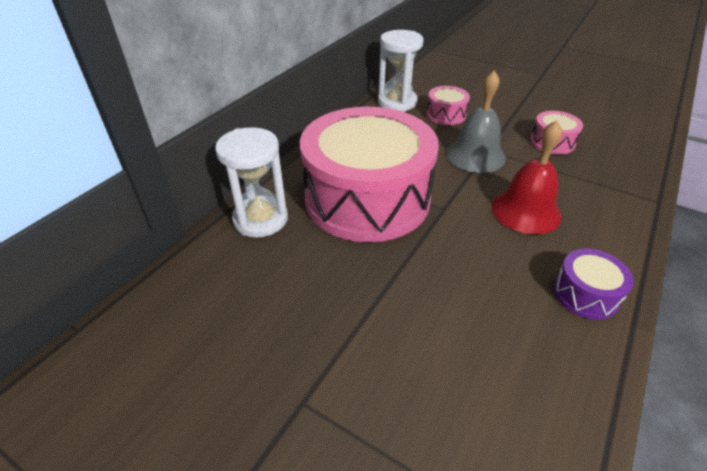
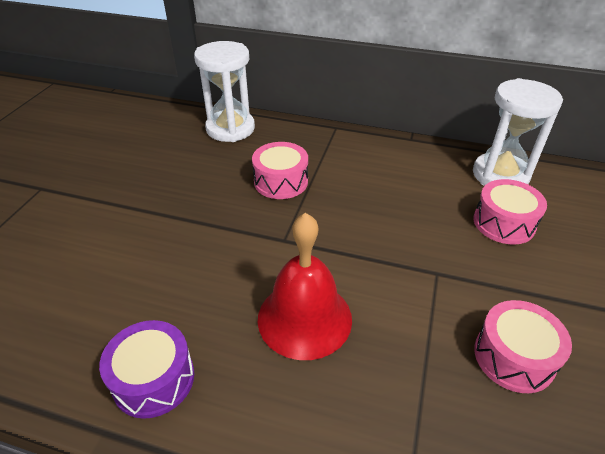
camera: 75 degrees right, 0 degrees up
(367, 198) = (281, 181): pink drum -> pink drum, size x0.40
(475, 155) = (414, 260): grey bell -> none

